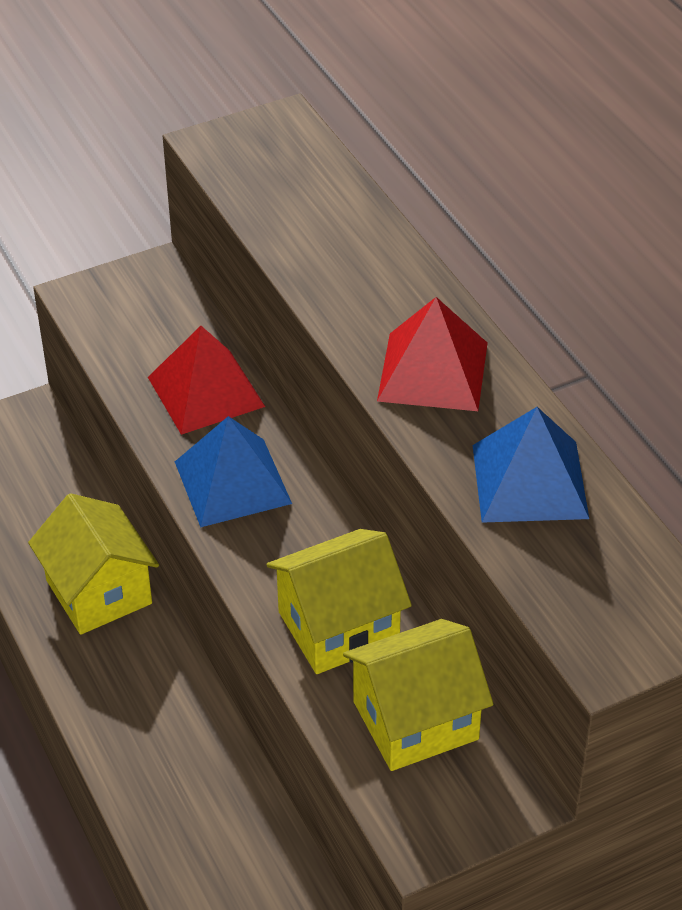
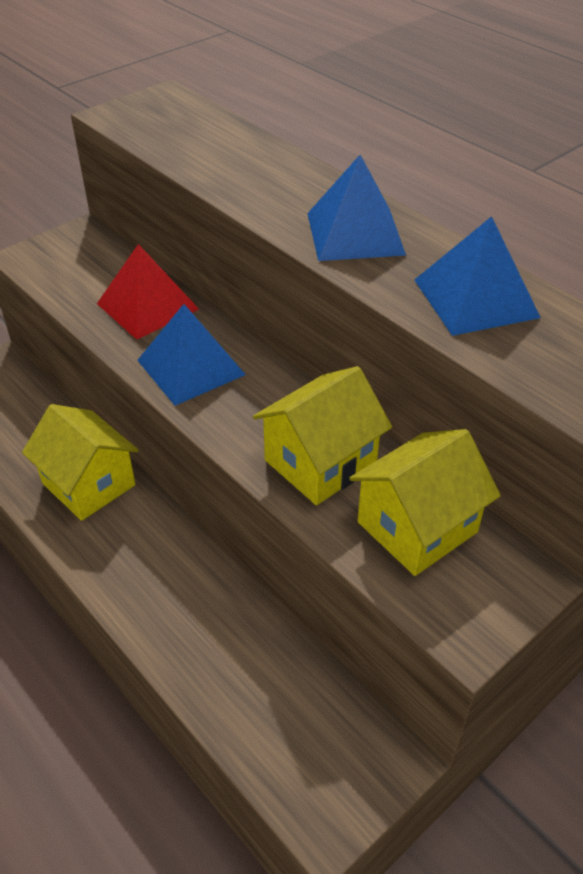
camera: 15 degrees left, 0 degrees up
(433, 371) = (355, 233): red pyramid -> blue pyramid

